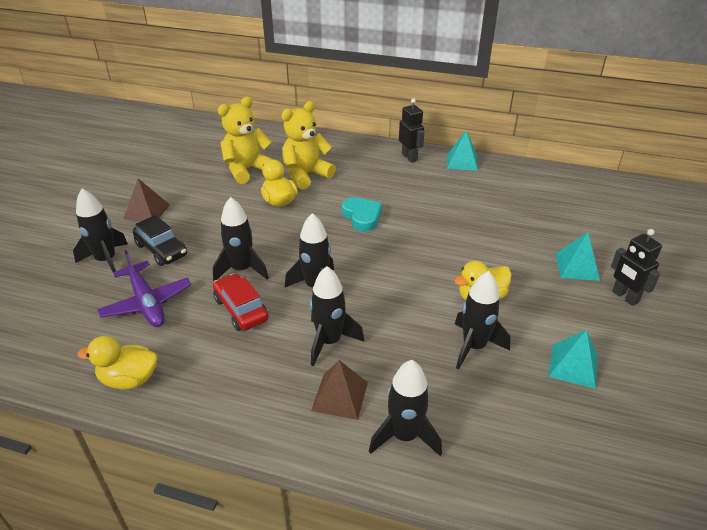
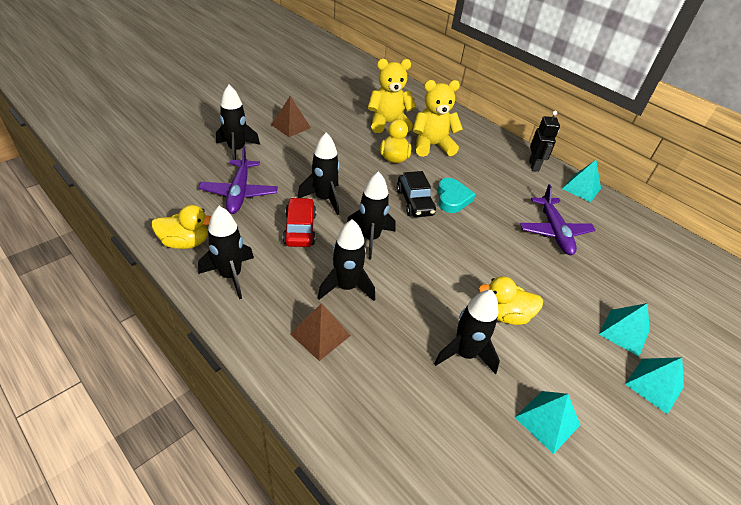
camera: 25 degrees right, 5 degrees up
(129, 379) = (185, 242): yellow duck -> yellow duck turned 150 degrees clockwise
(161, 250) = (279, 158): black car -> black car (414, 202)
(404, 436) = (346, 395): black rocket -> black rocket (231, 275)
(467, 208) = (554, 231): none -> purple plane
(624, 297) = (654, 385): black robot -> turquoise pyramid

